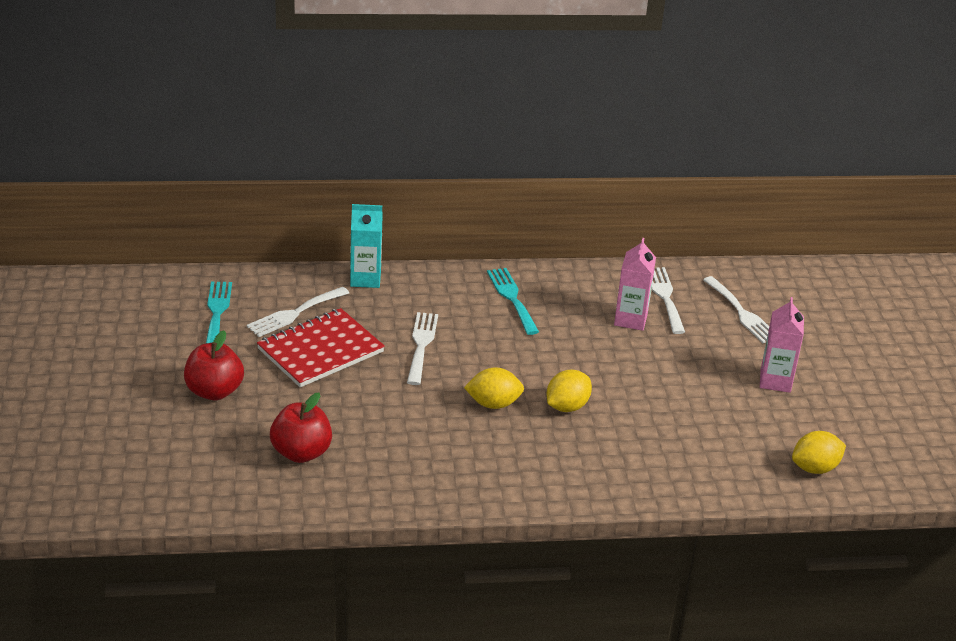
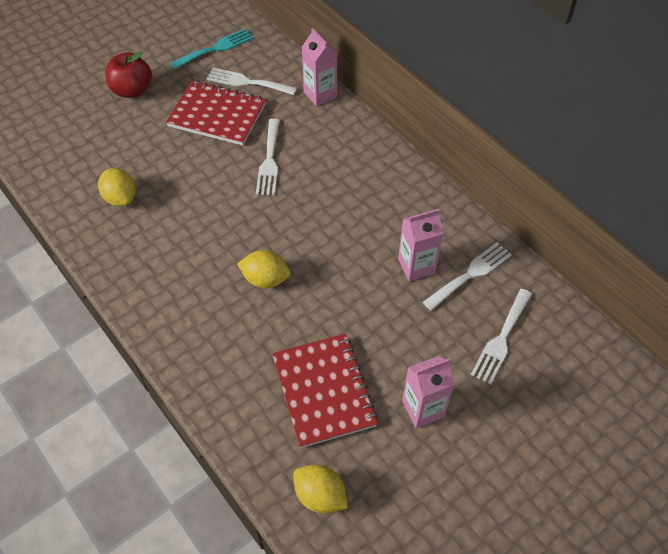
camera: 60 degrees right, 20 degrees up
(301, 453) = (100, 162): red apple -> none
(365, 279) = (320, 94): turquoise carton -> pink carton
(421, 345) = (269, 161): white fork -> white fork turned 120 degrees clockwise
(493, 404) = (233, 234): yellow lemon -> yellow lemon (121, 198)
(512, 298) = (374, 181): turquoise fork -> none
(716, 424) = (324, 391): none -> red notebook

